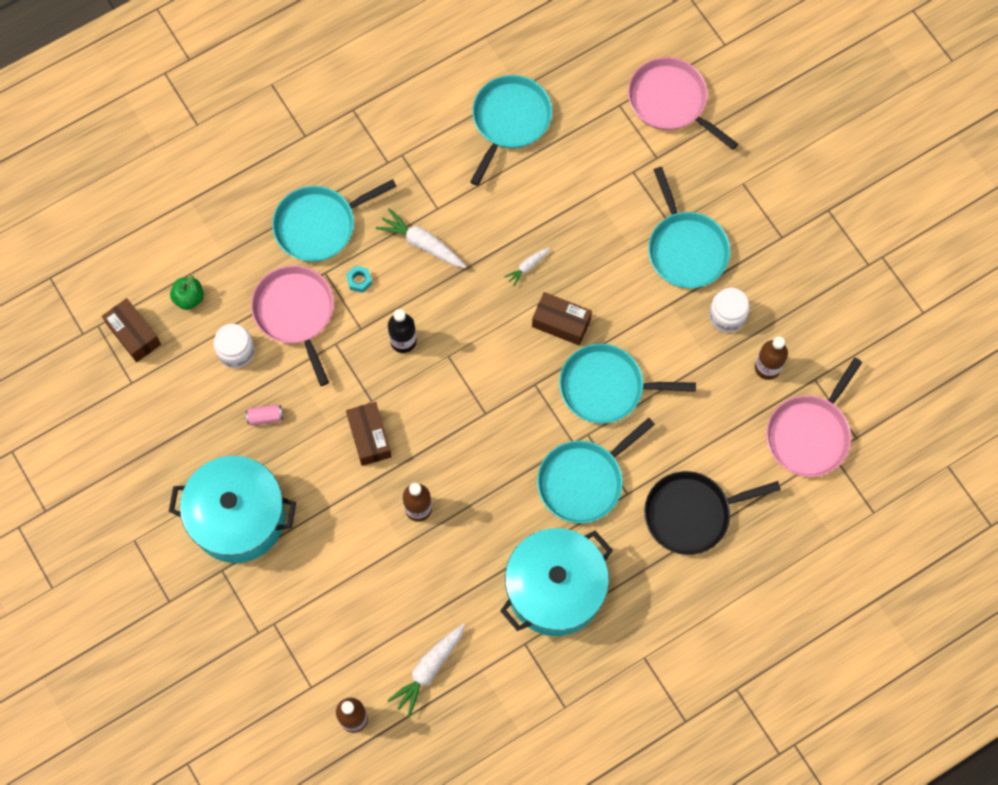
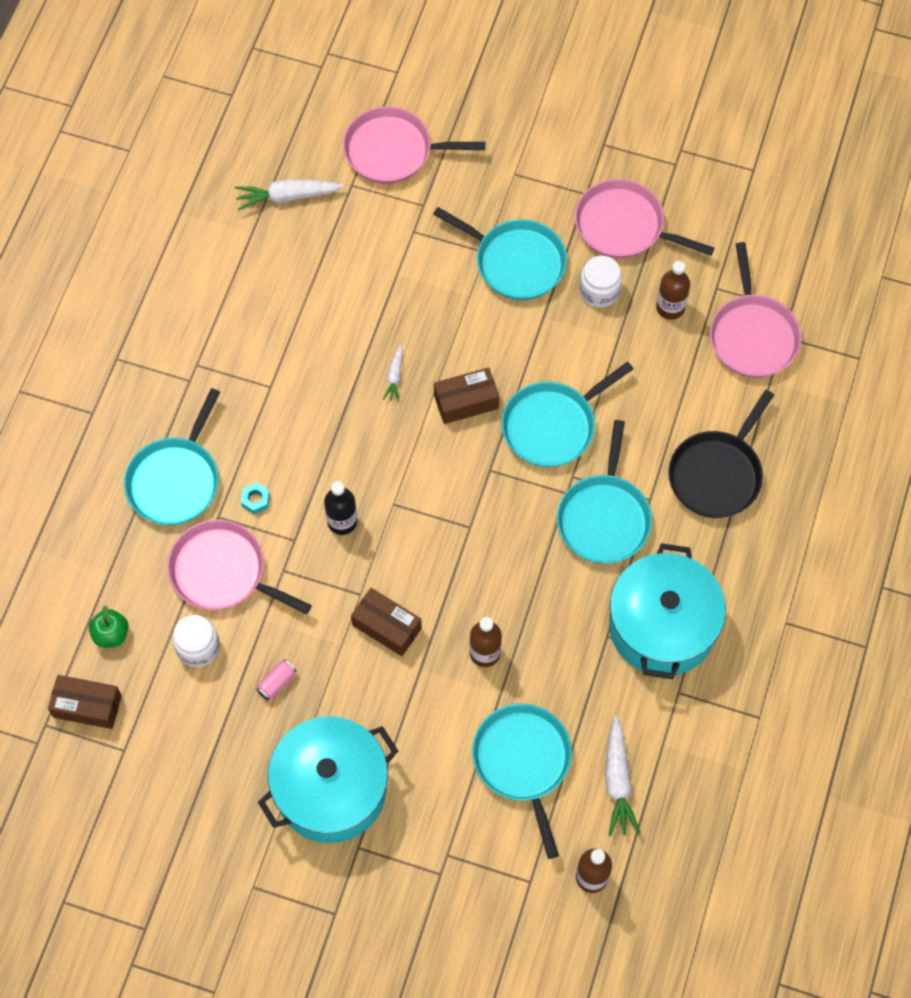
camera: 40 degrees left, 5 degrees down
(422, 244) = (284, 426): white carrot -> white carrot (287, 197)
(509, 120) = (267, 266): turquoise pan -> turquoise pan (523, 762)
(788, 282) = (624, 226): none -> pink pan

